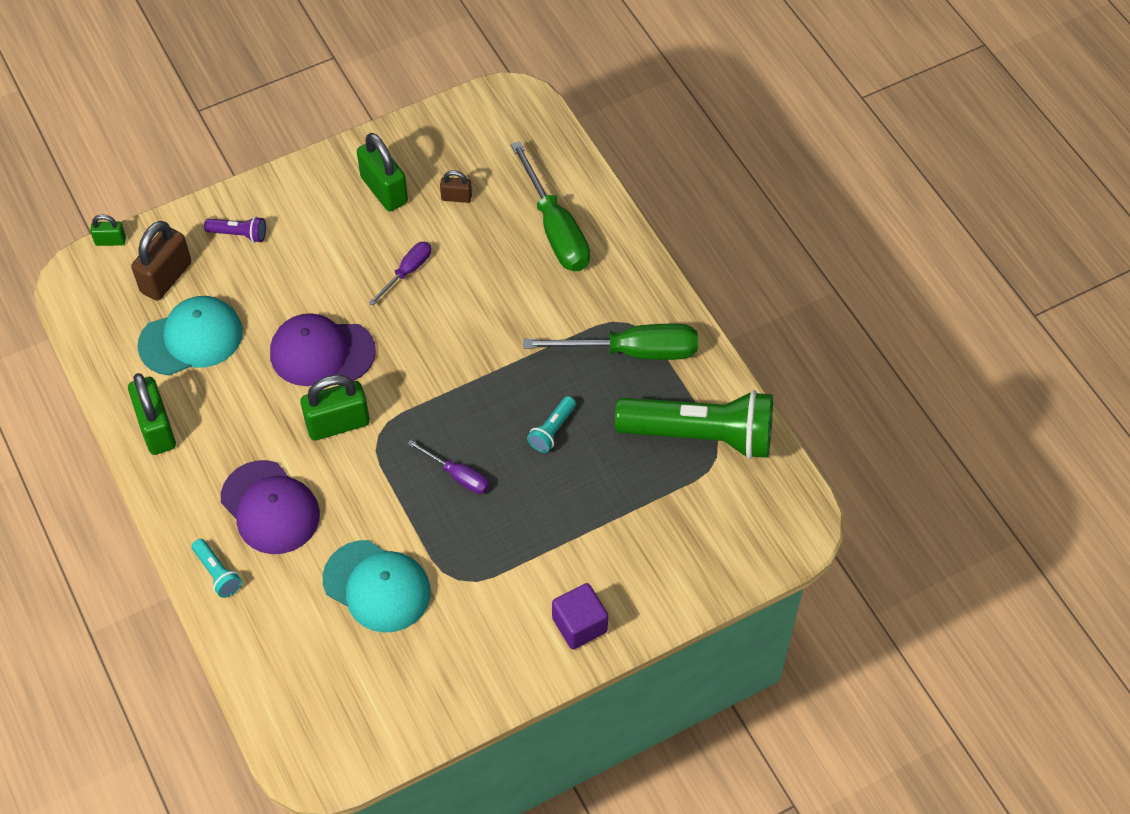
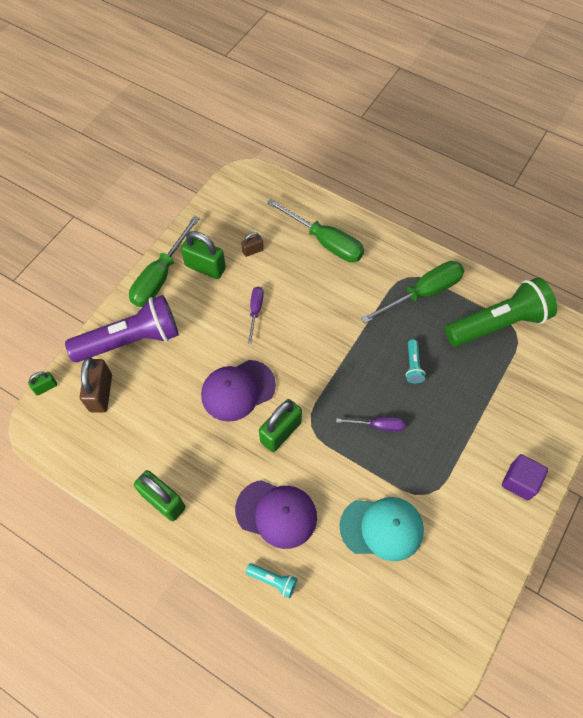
camera: 30 degrees left, 5 degrees up
(191, 338) = (145, 425): turquoise cap -> none
(239, 234) = (131, 340): purple flashlight -> purple flashlight, size x2.44
(323, 175) = (160, 276): none -> green screwdriver

